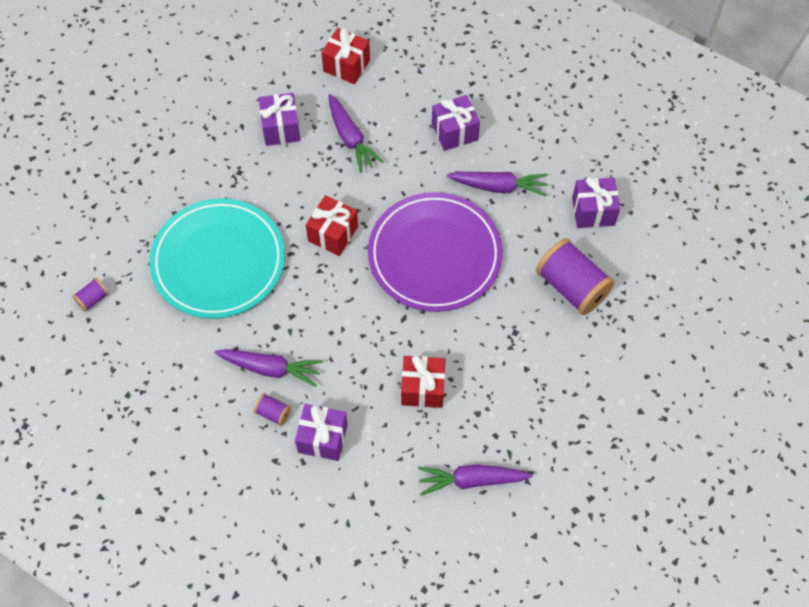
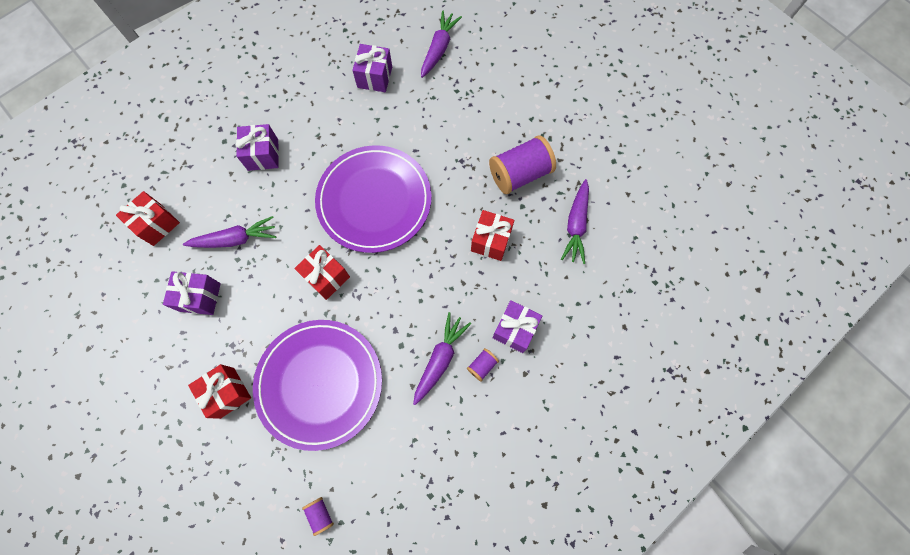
camera: 75 degrees left, 10 degrees up
(191, 183) = (227, 392): none -> red gift
(218, 261) = (320, 383): turquoise plate -> purple plate
(499, 187) = (328, 136): purple carrot -> purple carrot (439, 48)
(572, 287) = (435, 110): purple spool -> purple spool (520, 174)

